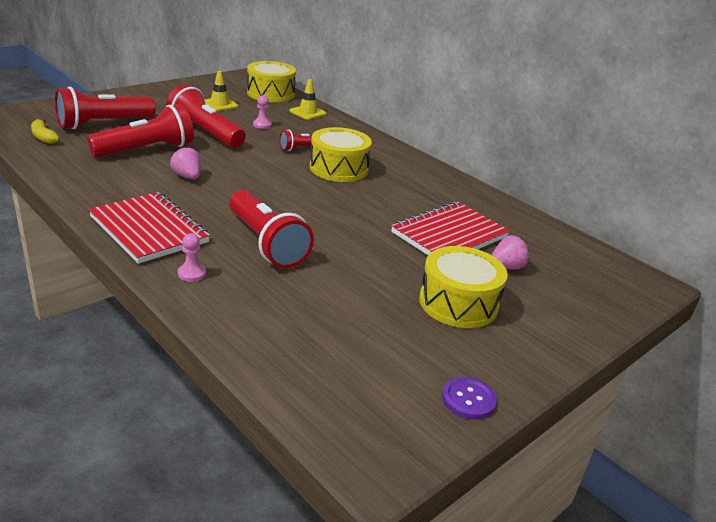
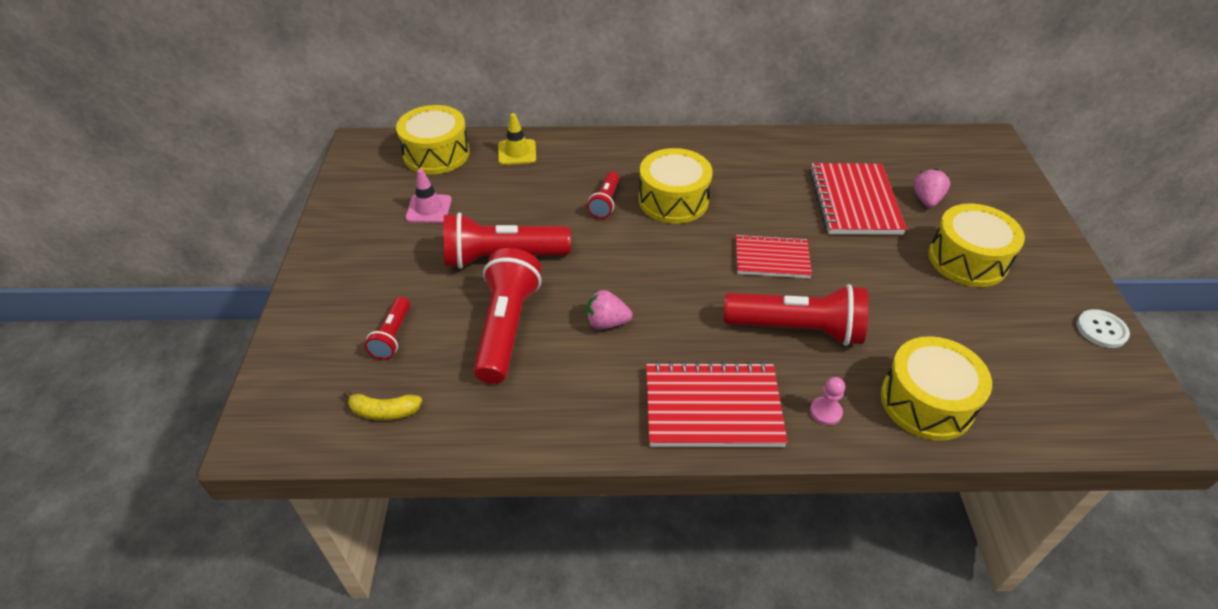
camera: 45 degrees left, 15 degrees up
(103, 124) = (392, 336): red flashlight -> red flashlight, size x0.52
(219, 104) = (429, 209): yellow traffic cone -> pink traffic cone
(253, 317) = (926, 402): none -> yellow drum
(262, 125) = (519, 202): pink pawn -> none
(330, 217) = (772, 258): none -> red notebook
(468, 399) = (1101, 330): purple button -> white button

